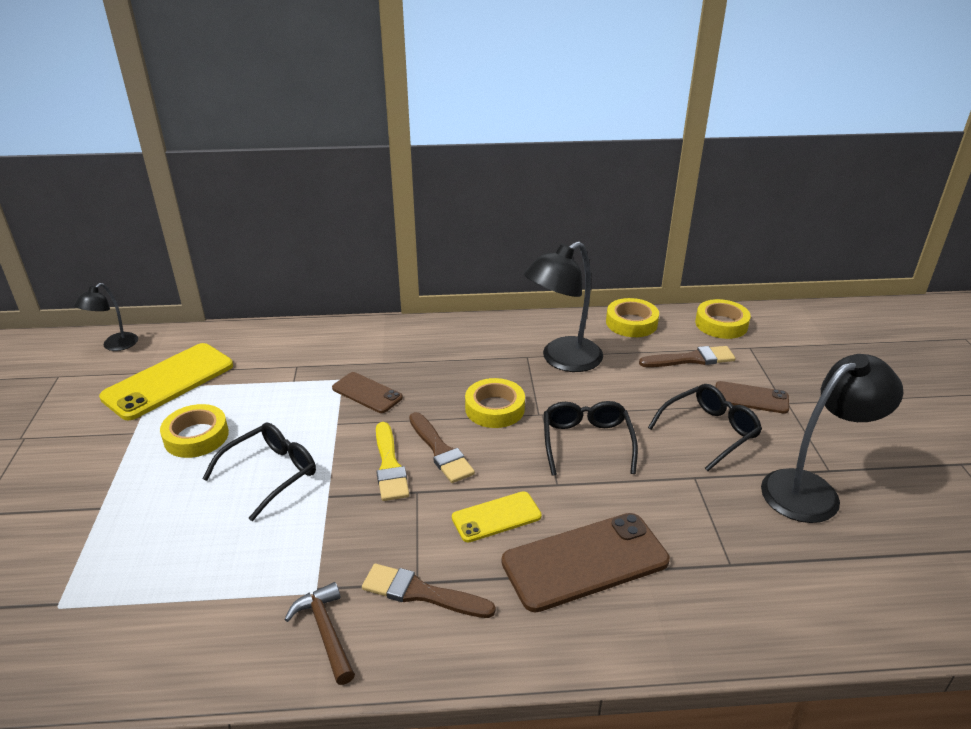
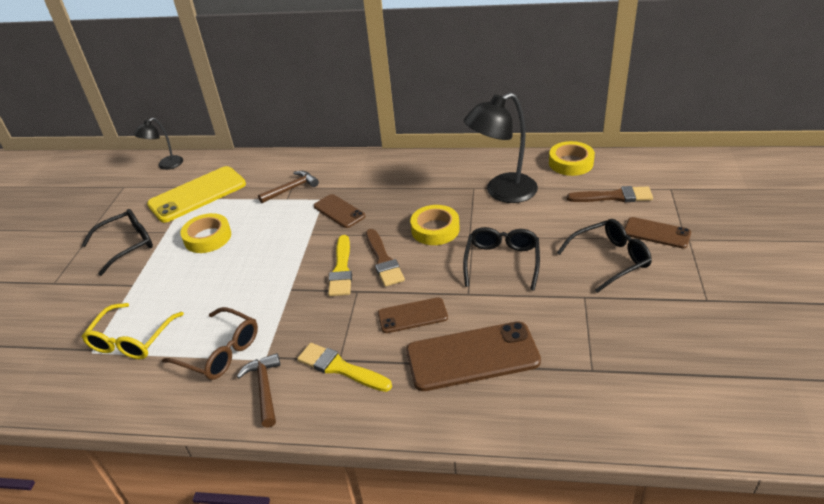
camera: 15 degrees right, 5 degrees up
(116, 584) = (132, 340): none -> yellow glasses
(250, 588) = (220, 352): none -> brown glasses
(271, 474) = (253, 269): black glasses -> black glasses (127, 245)
(297, 368) = (291, 189): none -> brown hammer
(421, 593) = (340, 368): brown brush -> yellow brush
(496, 517) = (412, 315): yellow phone -> brown phone
(721, 324) = (651, 167): yellow tape -> none
(812, 490) = (685, 315): black lamp -> none

